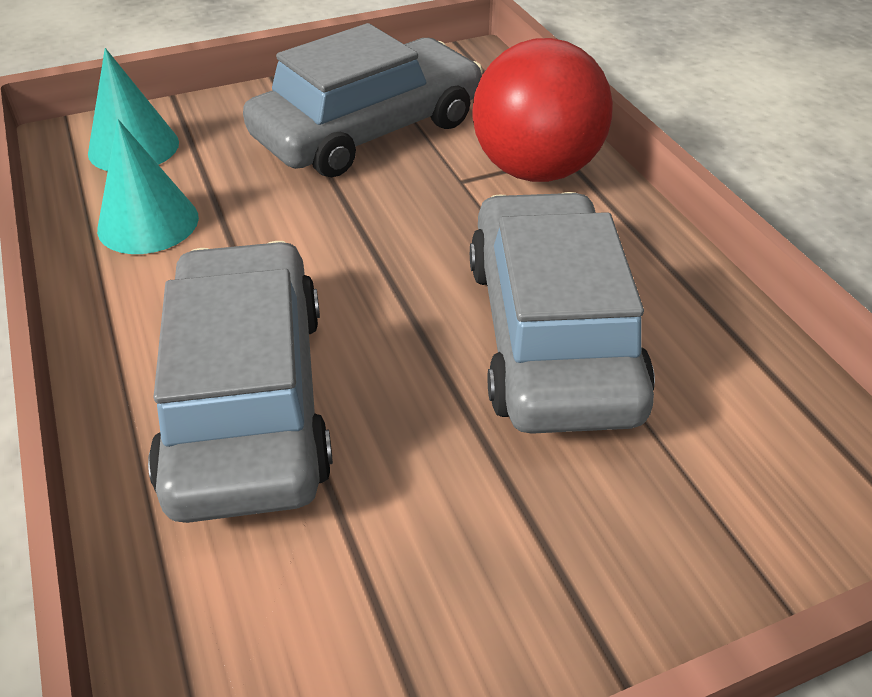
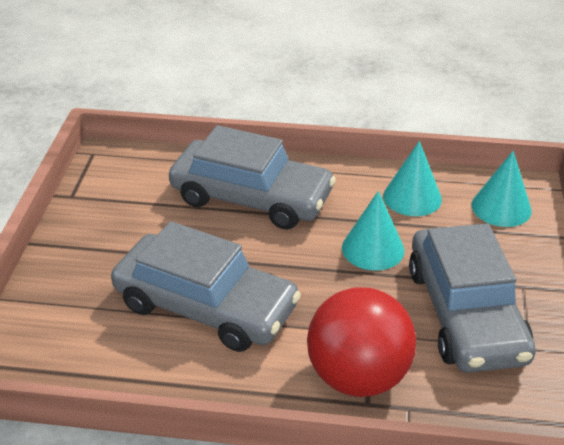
camera: 120 degrees right, 5 degrees down
(299, 224) = (373, 249): none -> turquoise cone

